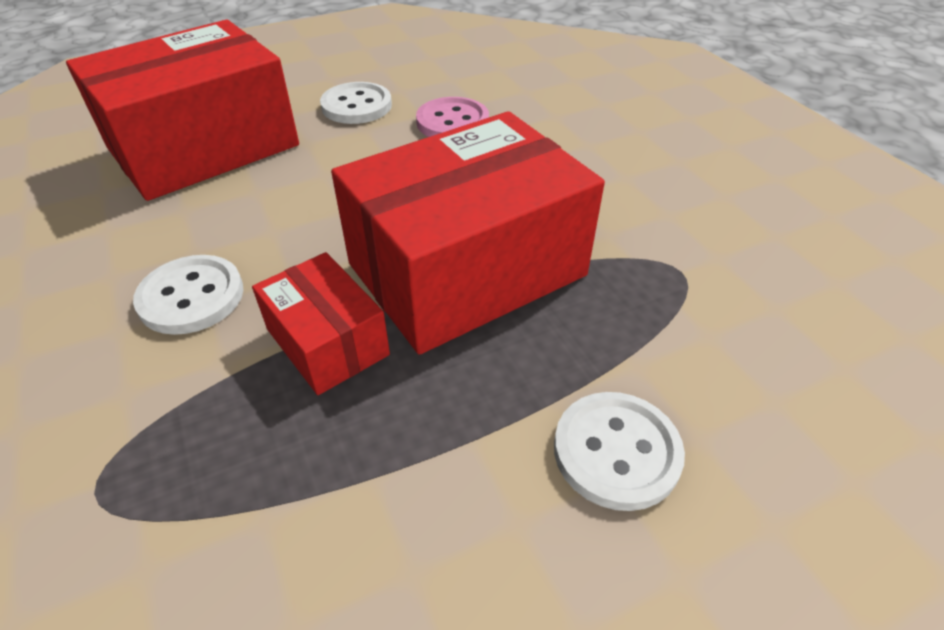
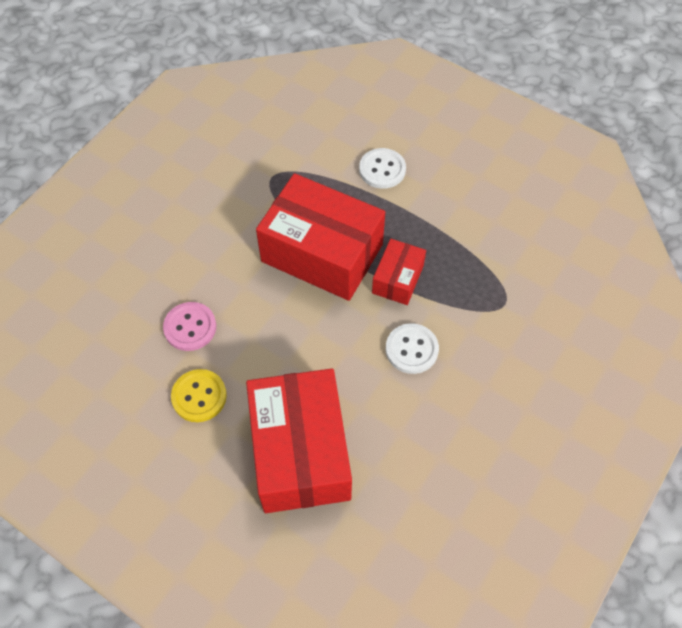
camera: 120 degrees left, 15 degrees up
(204, 147) = (300, 452): red box -> red box turned 60 degrees clockwise
(356, 106) = (199, 396): white button -> yellow button

